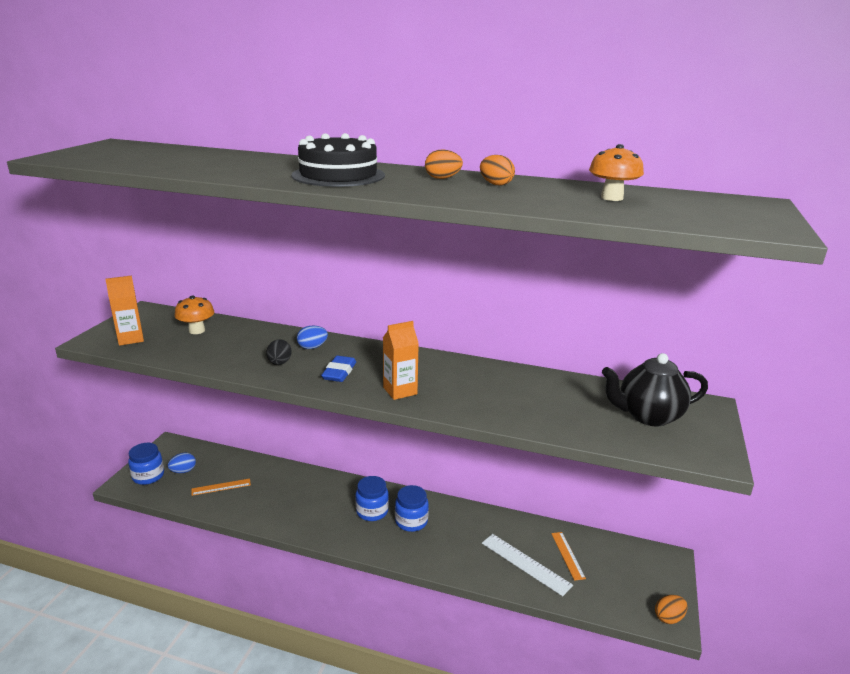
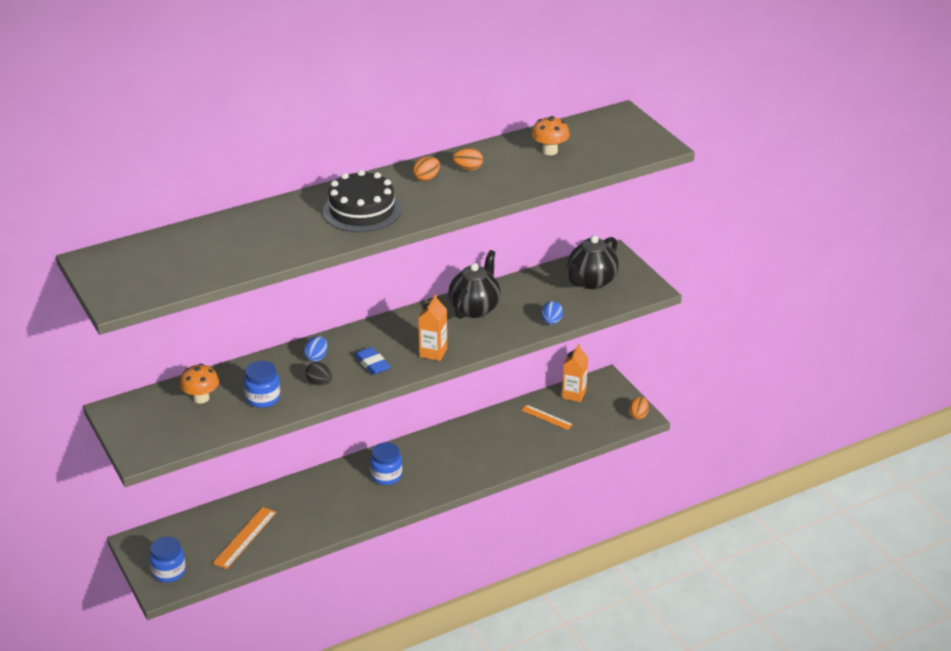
camera: 45 degrees left, 10 degrees up
(130, 339) = (166, 435): orange carton -> orange carton (574, 394)
(183, 471) = (191, 549): blue egg -> blue egg (551, 322)
(221, 487) = (245, 537): orange ruler -> orange ruler, size x1.52
(411, 521) = (423, 464): blue jar -> blue jar (263, 398)
(494, 379) = (475, 308): none -> black teapot
(525, 563) = (528, 439): white ruler -> none

